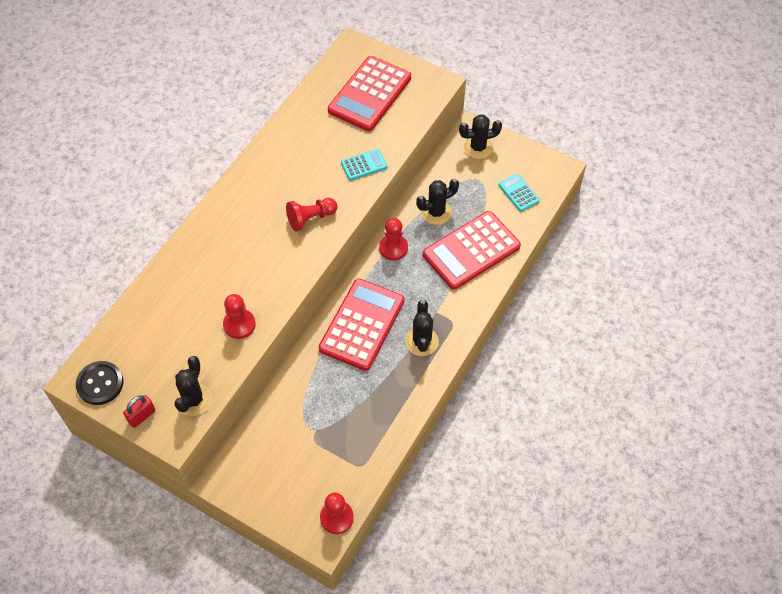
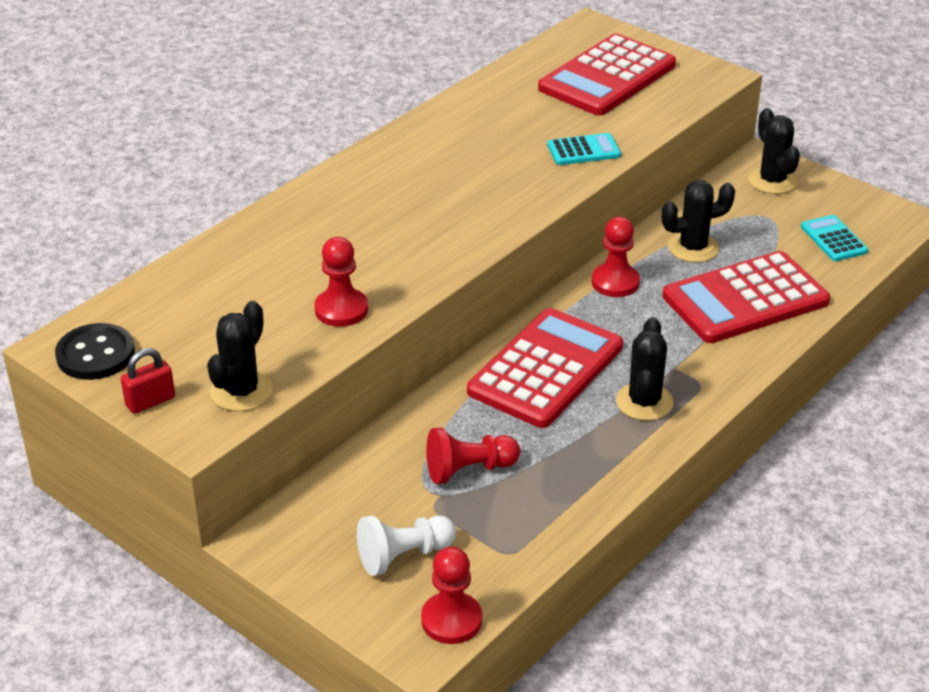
camera: 10 degrees right, 20 degrees down
(303, 477) = (404, 556): none -> white pawn
(311, 218) = (486, 201): red pawn -> red pawn (469, 470)
(478, 147) = (772, 181): black cactus -> black cactus turned 75 degrees clockwise

